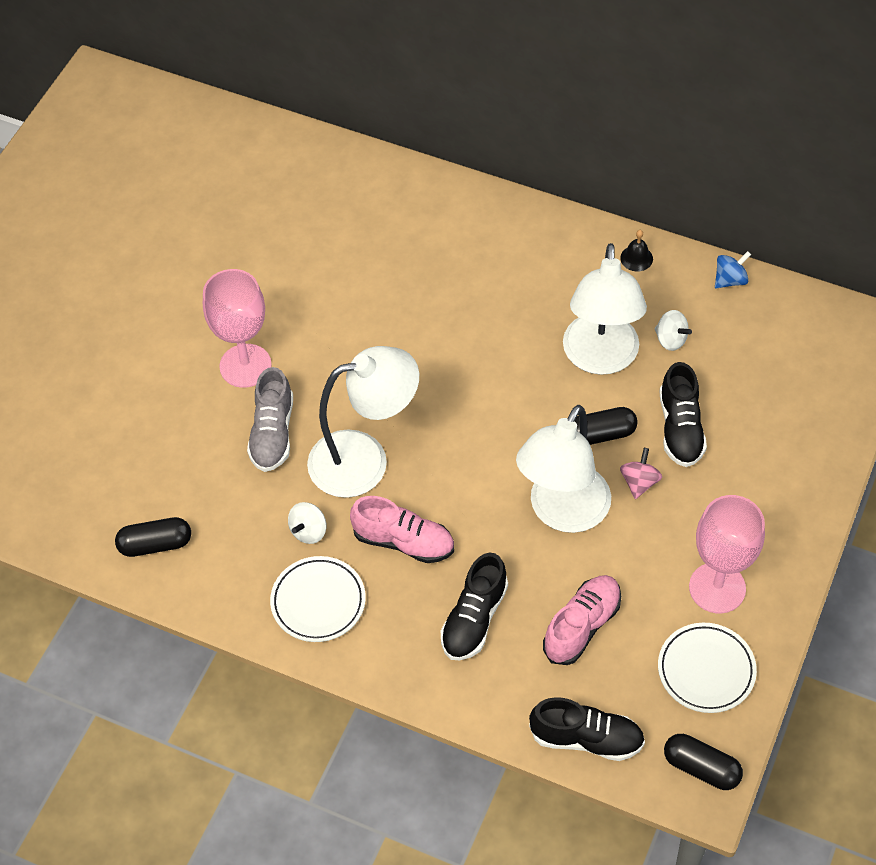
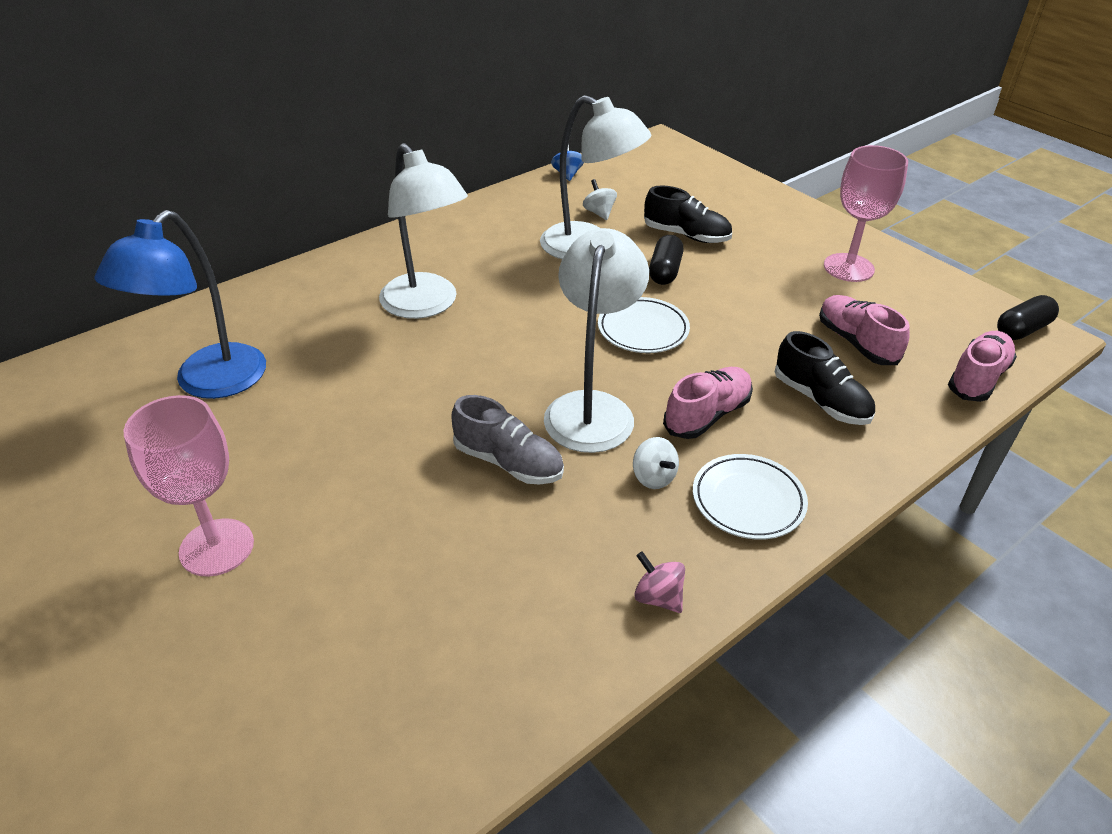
camera: 65 degrees left, 15 degrees down
(155, 544) = (589, 619): black capsule -> none
(245, 366) = (403, 453): pink goblet -> pink goblet (217, 547)
(249, 210) = (209, 383): none -> blue lamp
(562, 513) = (731, 314): white lamp -> white lamp (426, 305)
(586, 739) = (977, 378): black shoe -> pink shoe
(636, 258) = (508, 202): black bell -> none
(639, 482) = (725, 269): pink spinning top -> pink spinning top (658, 597)
(670, 340) = (599, 213): white spinning top -> white spinning top turned 90 degrees counterclockwise
(706, 670) = (926, 297): white plate -> white plate (643, 330)

